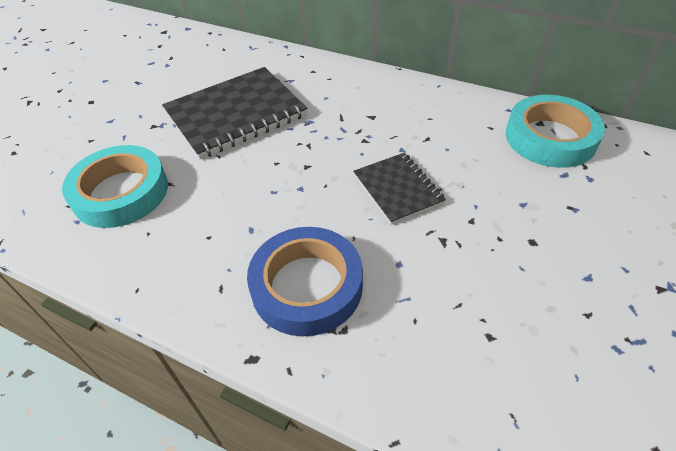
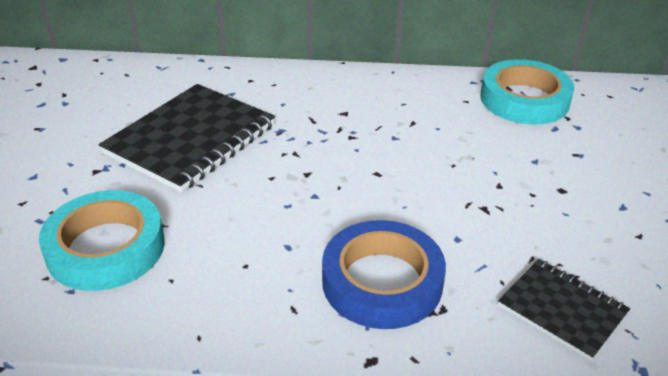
camera: 25 degrees left, 10 degrees down
(398, 189) = (414, 174): black notebook -> black notebook (562, 310)

